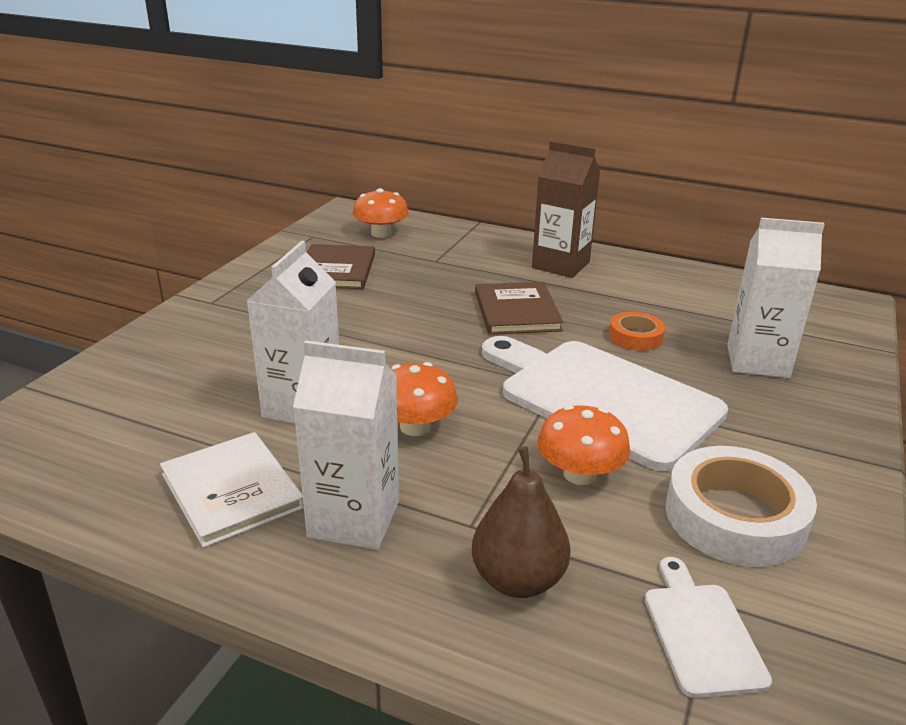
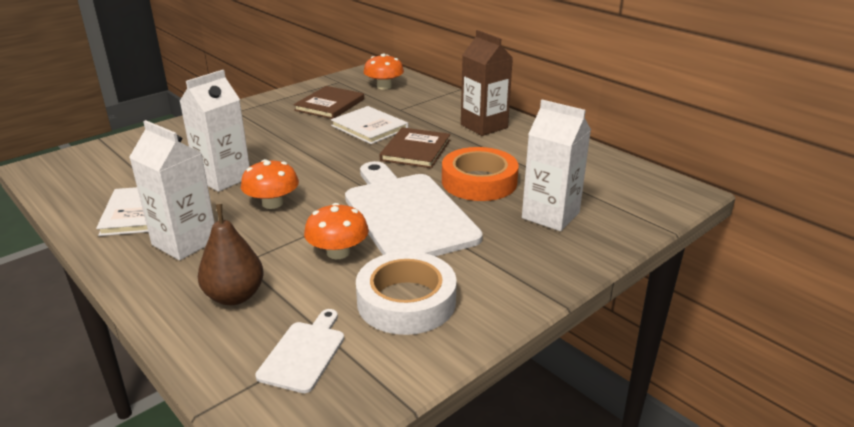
camera: 25 degrees right, 0 degrees up
(424, 292) = (369, 127): none -> white book
(635, 337) = (479, 182): orange tape -> orange tape, size x1.86

